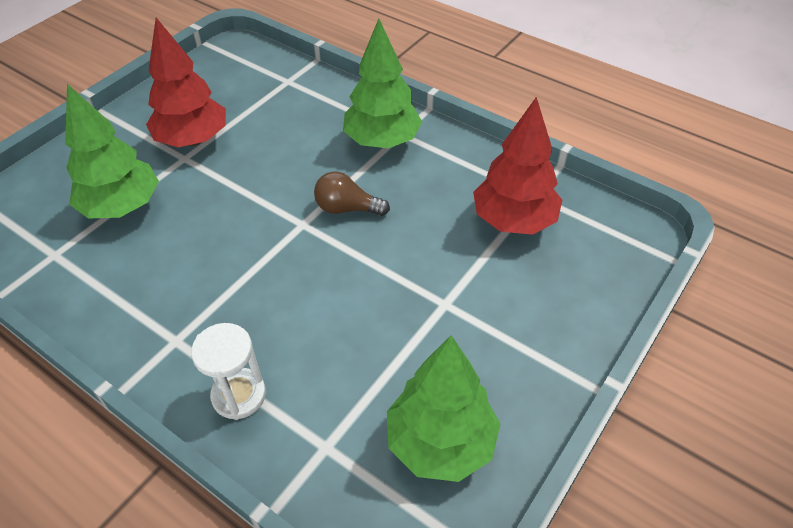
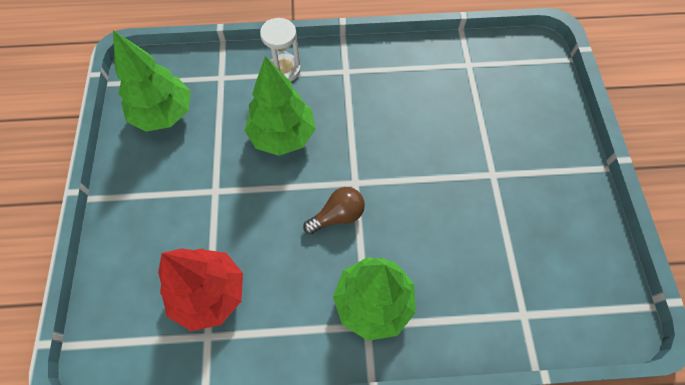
camera: 140 degrees right, 15 degrees up
(122, 207) = (476, 113): green tree -> green tree (282, 136)
(193, 140) = (508, 193): red tree -> none

